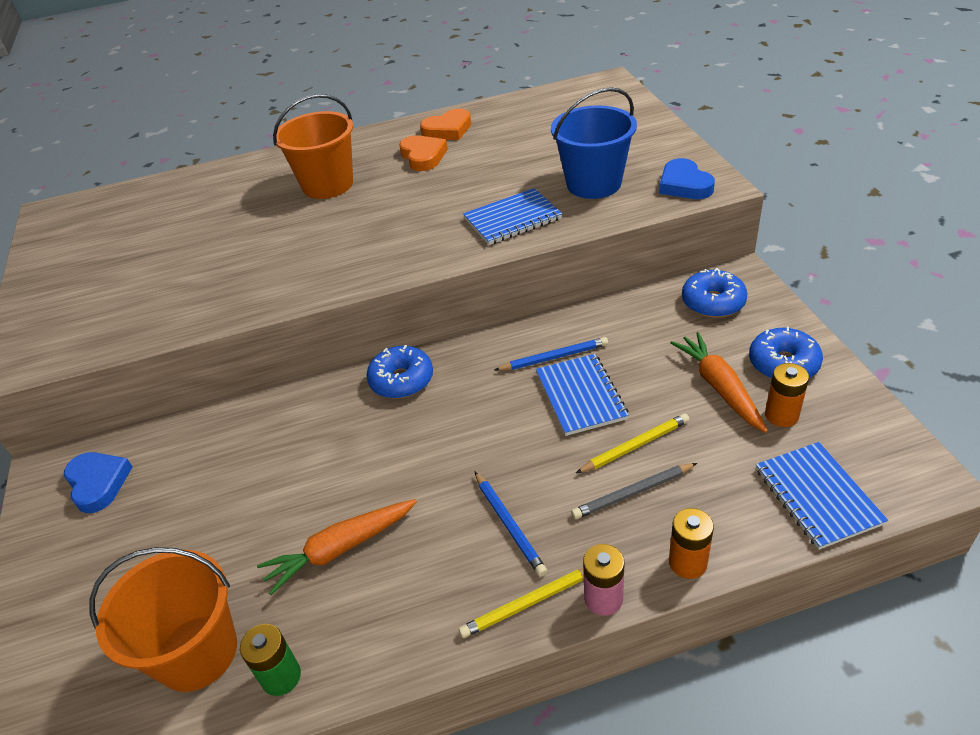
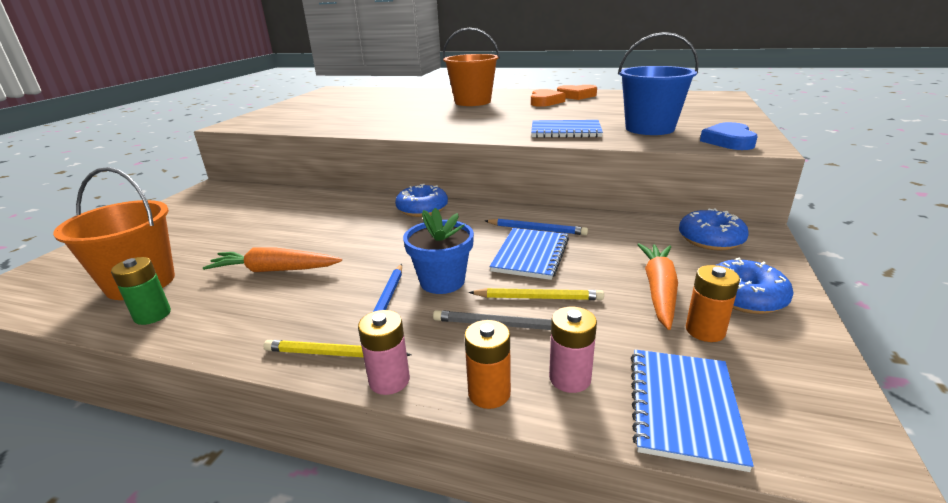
camera: 30 degrees right, 15 degrees down
(98, 483) = (220, 199): blue heart -> none
(533, 471) = (442, 281): none -> blue flower pot
(729, 515) = (570, 378): none -> pink battery

